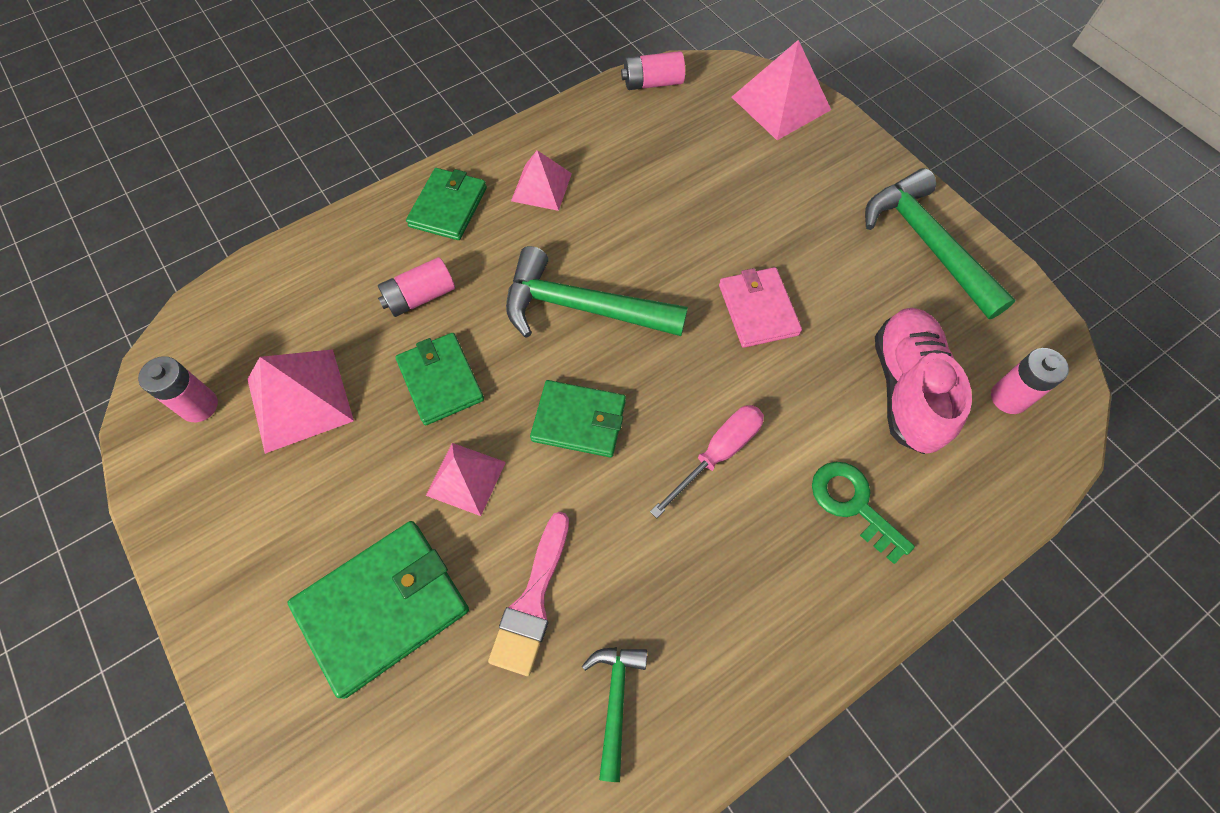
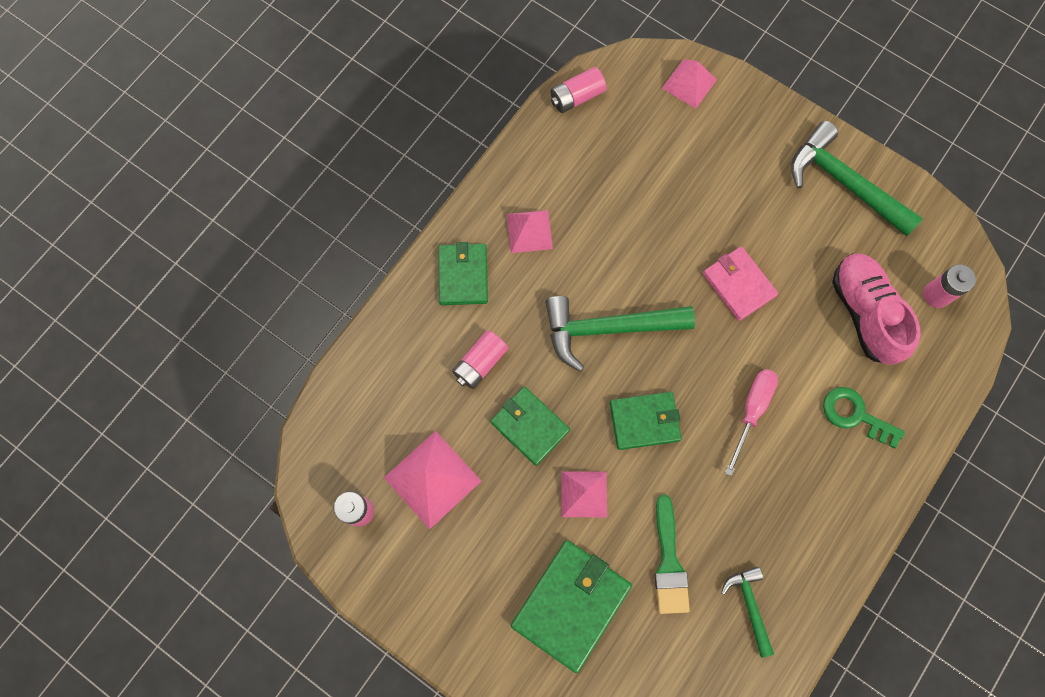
camera: 20 degrees left, 10 degrees up
(532, 601) = (669, 562): pink brush -> green brush
(780, 103) = (689, 83): pink pyramid -> pink pyramid, size x0.65

